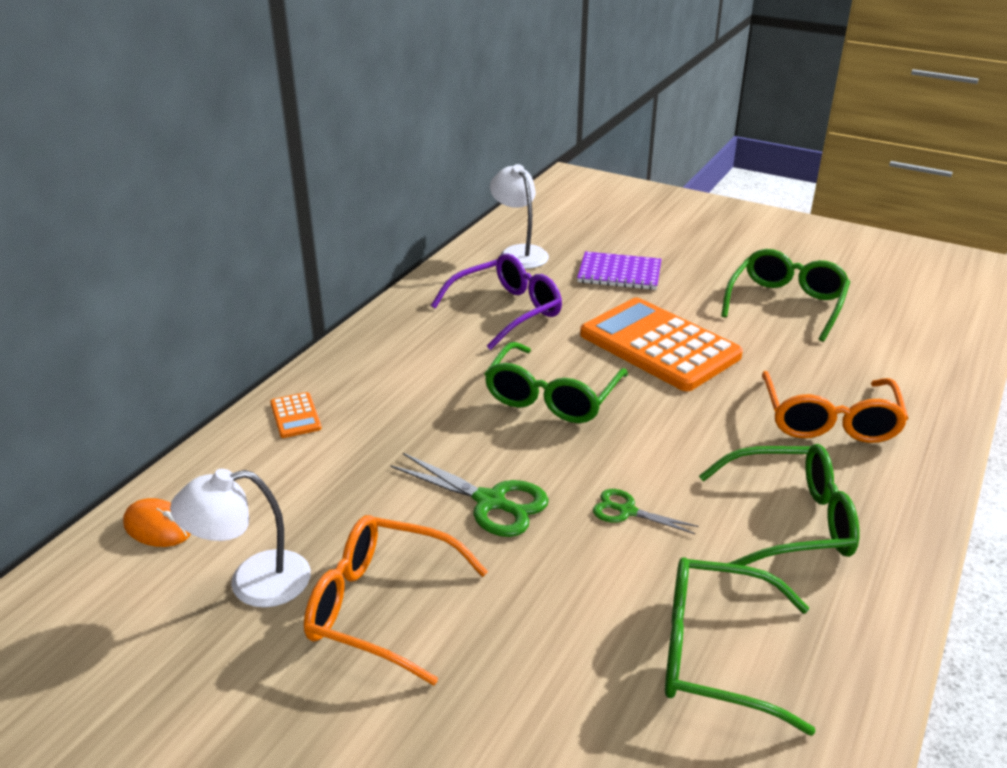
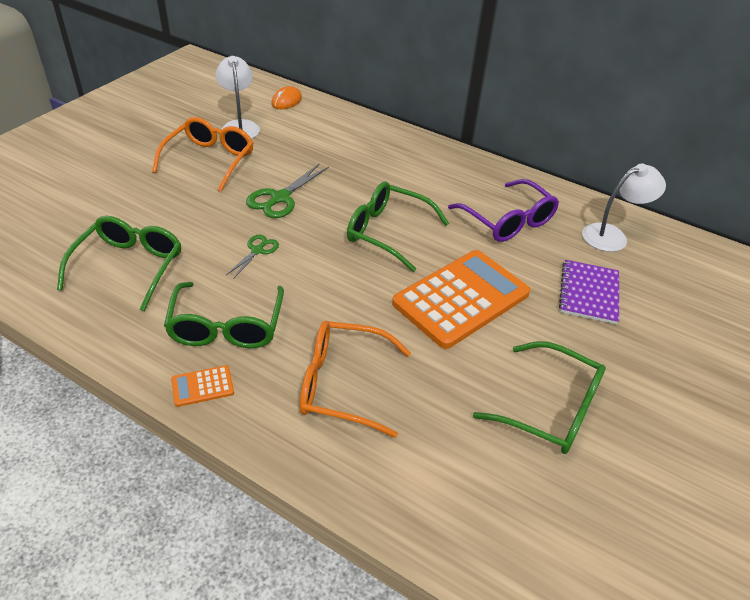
camera: 90 degrees right, 10 degrees up
(295, 416) = (374, 134): orange calculator -> orange calculator (202, 386)

